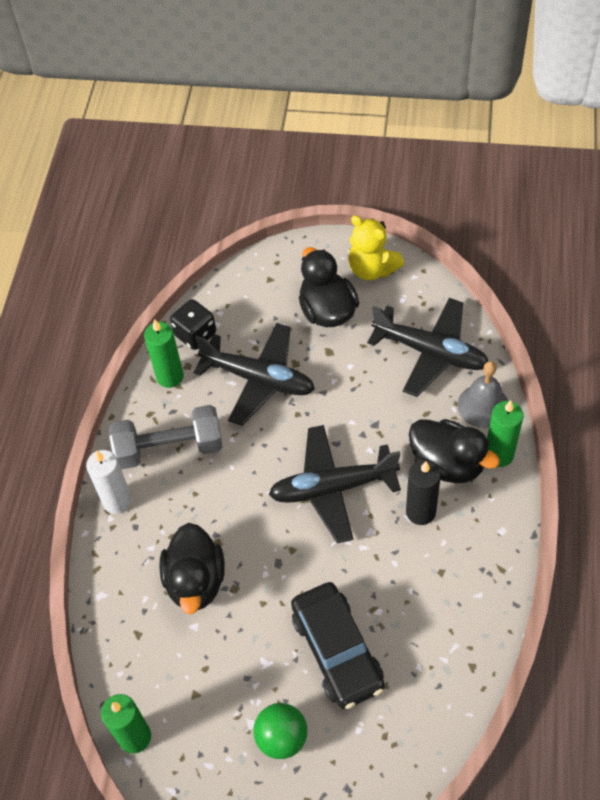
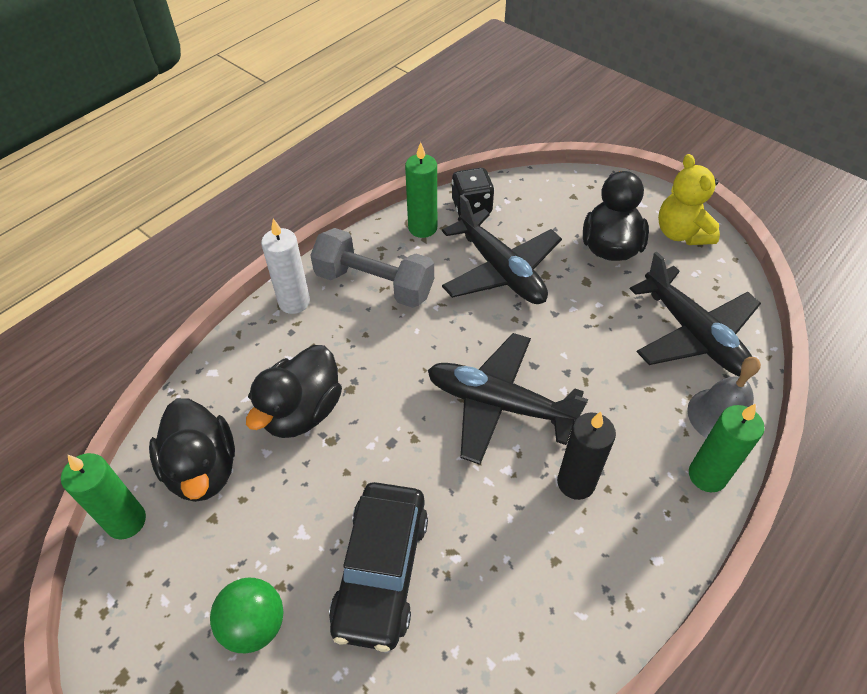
camera: 30 degrees right, 5 degrees down
(447, 464) = (639, 451): black duck -> black duck (203, 469)

